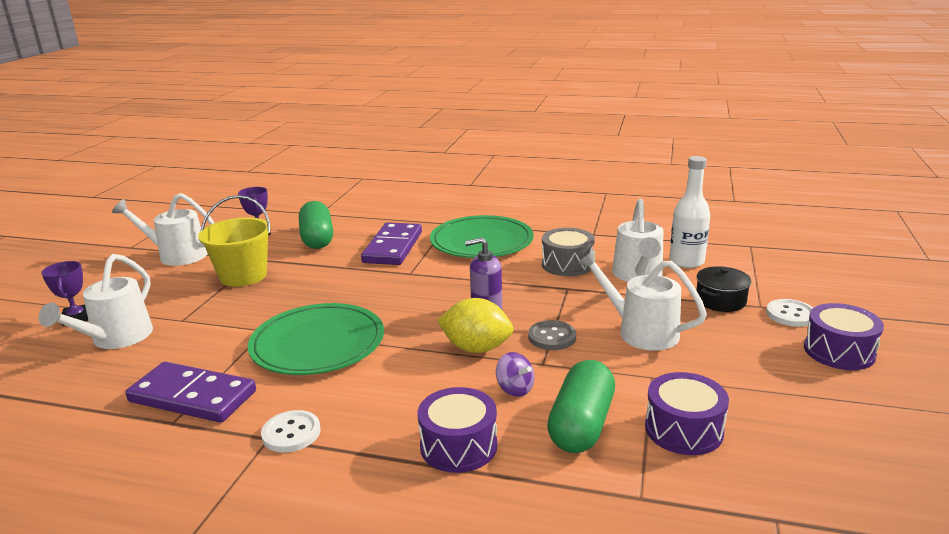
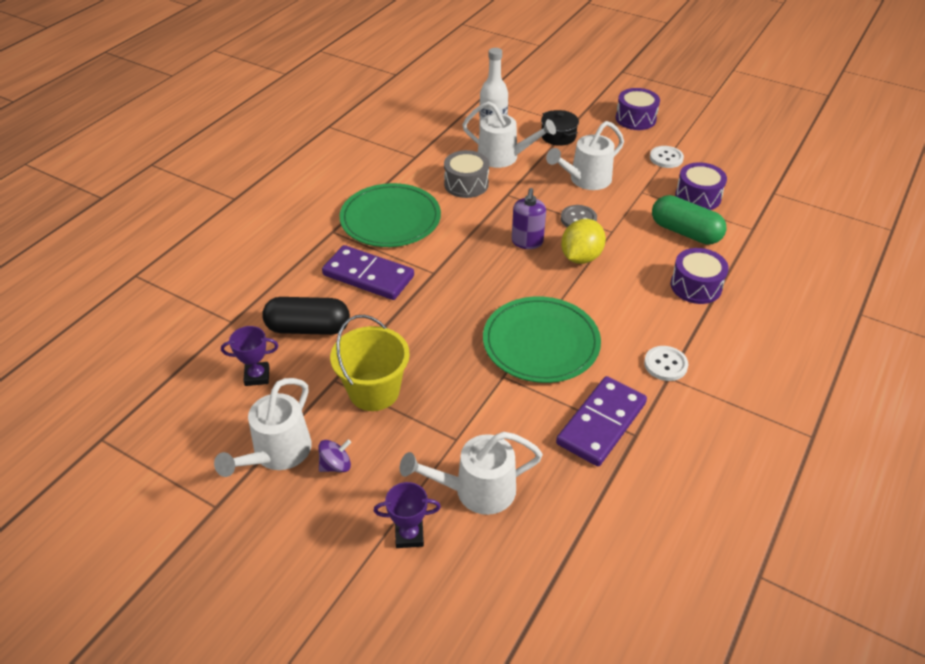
camera: 75 degrees left, 20 degrees up
(116, 339) = (476, 491): white watering can -> white watering can turned 135 degrees clockwise
(317, 238) = (308, 328): green capsule -> black capsule
(515, 389) = (639, 250): purple spinning top -> purple spinning top (336, 465)
(790, 314) = (587, 118): white button -> white button (666, 158)

